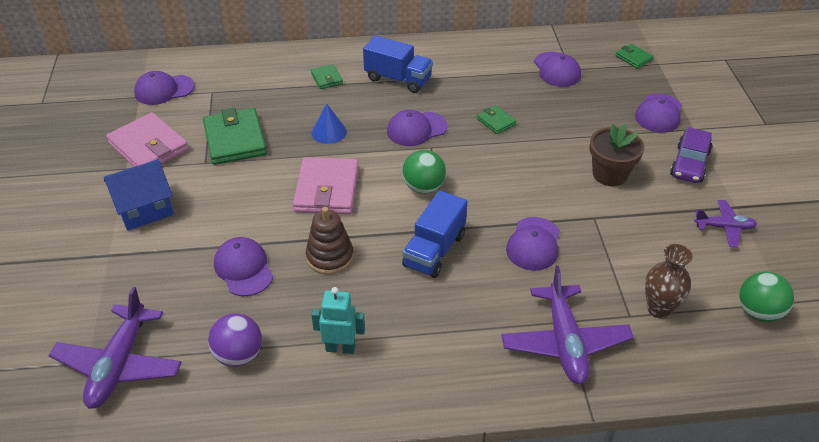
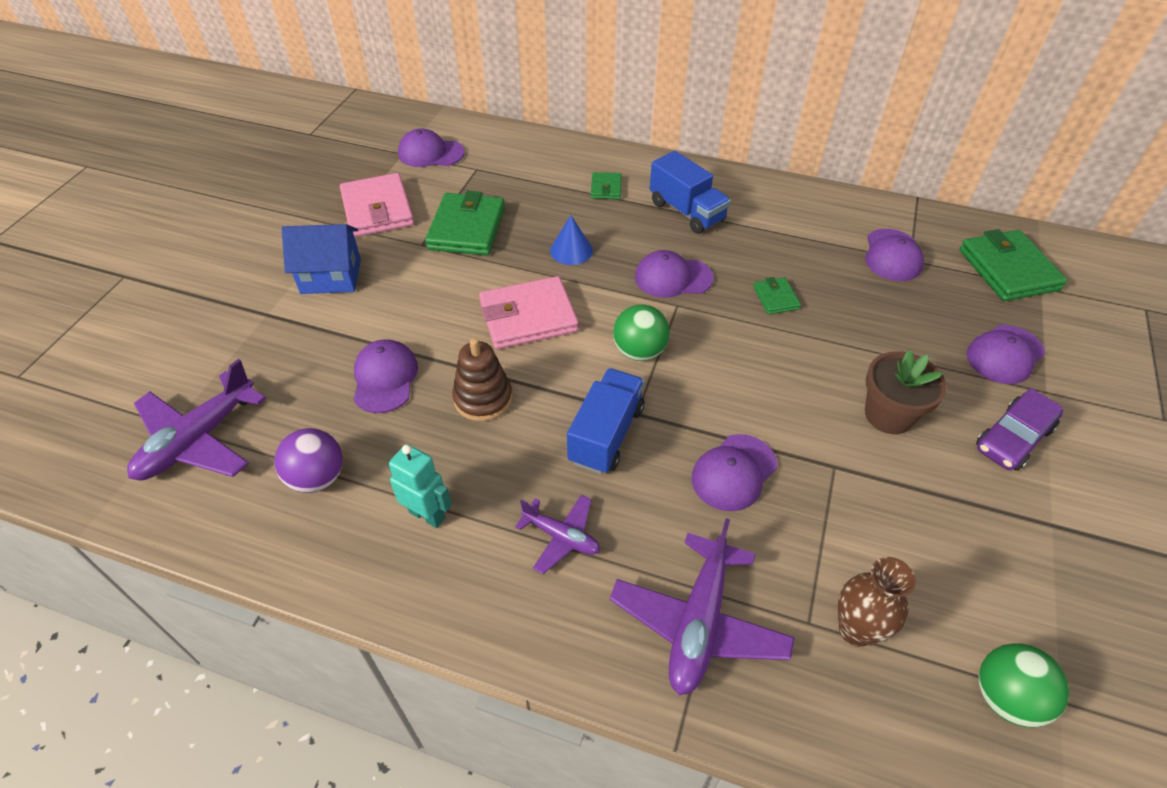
camera: 25 degrees right, 5 degrees up
(327, 189) = (528, 317): pink wallet -> pink wallet turned 45 degrees clockwise
(434, 250) = (606, 435): blue truck -> blue truck turned 150 degrees clockwise
(633, 58) = (1008, 270): green wallet -> green wallet, size x2.02
(724, 227) = (1018, 548): purple plane -> purple plane (561, 537)

